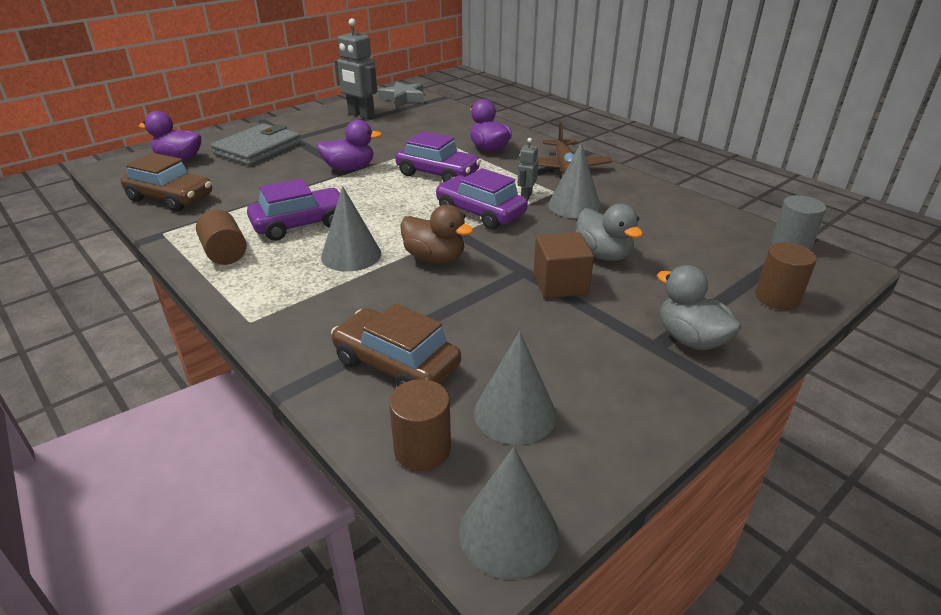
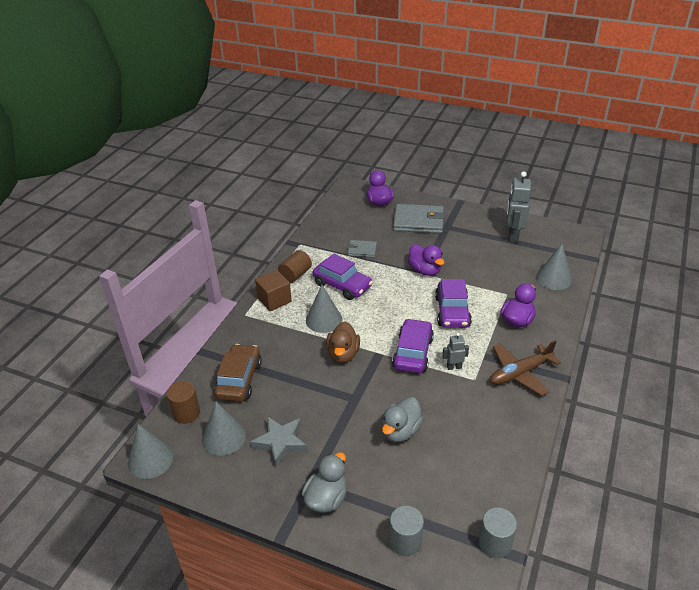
camera: 65 degrees right, 5 degrees up
(171, 198) = (335, 226): brown car -> none
(253, 193) = (362, 250): none -> grey wallet
(403, 98) = (567, 240): grey star -> grey star (280, 442)
(560, 284) = (350, 420): brown cube -> brown cube (274, 300)
(574, 206) = (460, 396): grey cone -> grey cone (554, 278)
(777, 298) = (405, 541): brown cylinder -> grey cylinder

